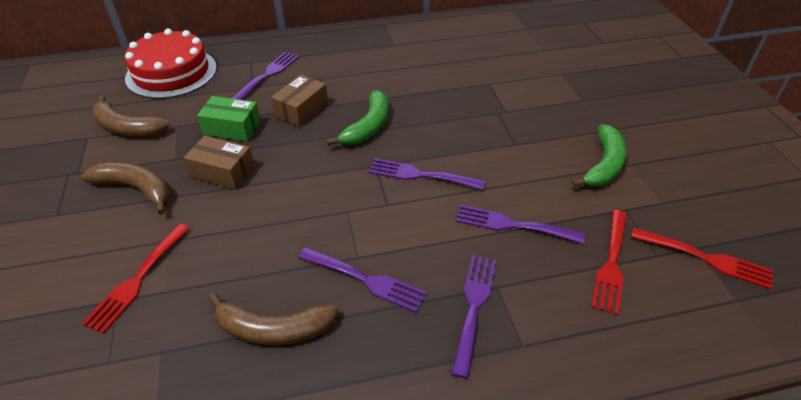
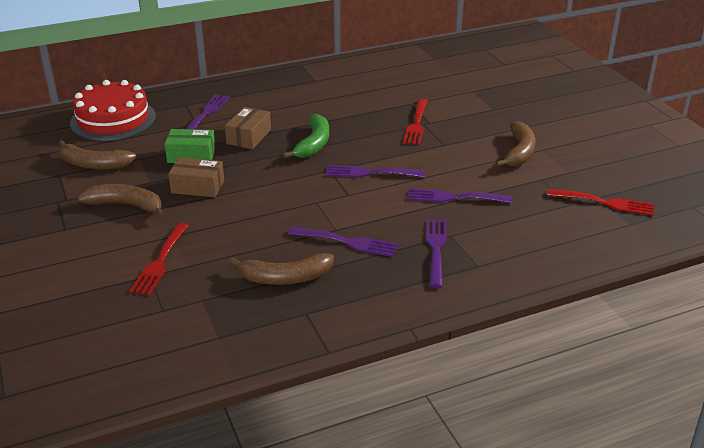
camera: 10 degrees left, 10 degrees down
(604, 165) = (519, 152): green banana -> brown banana
(611, 263) = (535, 213): red fork -> red fork (416, 124)

